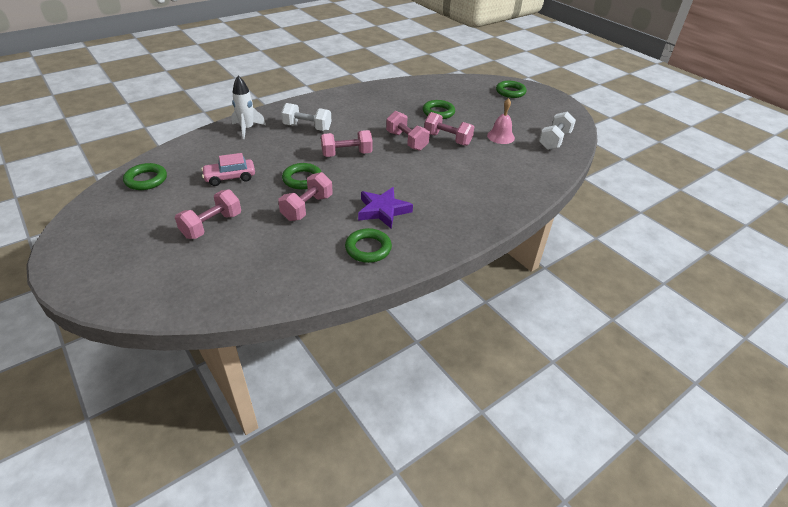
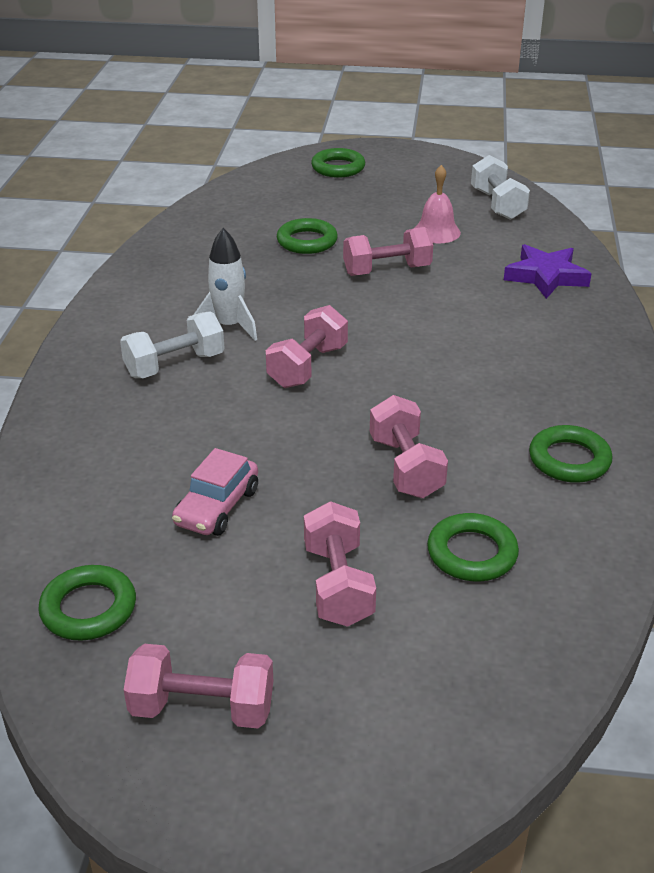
camera: 45 degrees left, 5 degrees down
(247, 129) = (84, 424): white rocket -> white rocket (229, 326)
(302, 179) = (322, 437): green ring -> green ring (472, 553)
(383, 210) = (494, 405): purple star -> purple star (546, 276)
(406, 141) = (345, 302): pink dumbbell -> pink dumbbell (202, 708)

